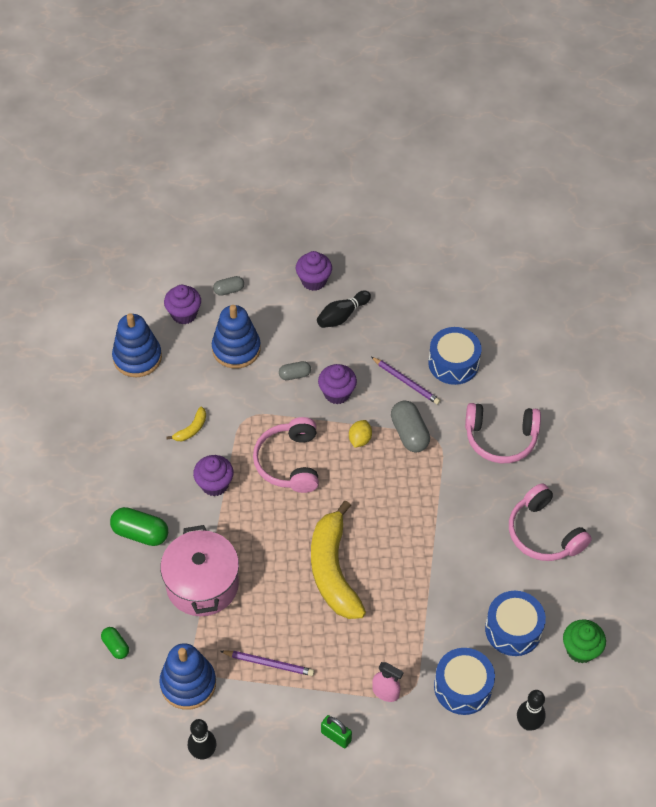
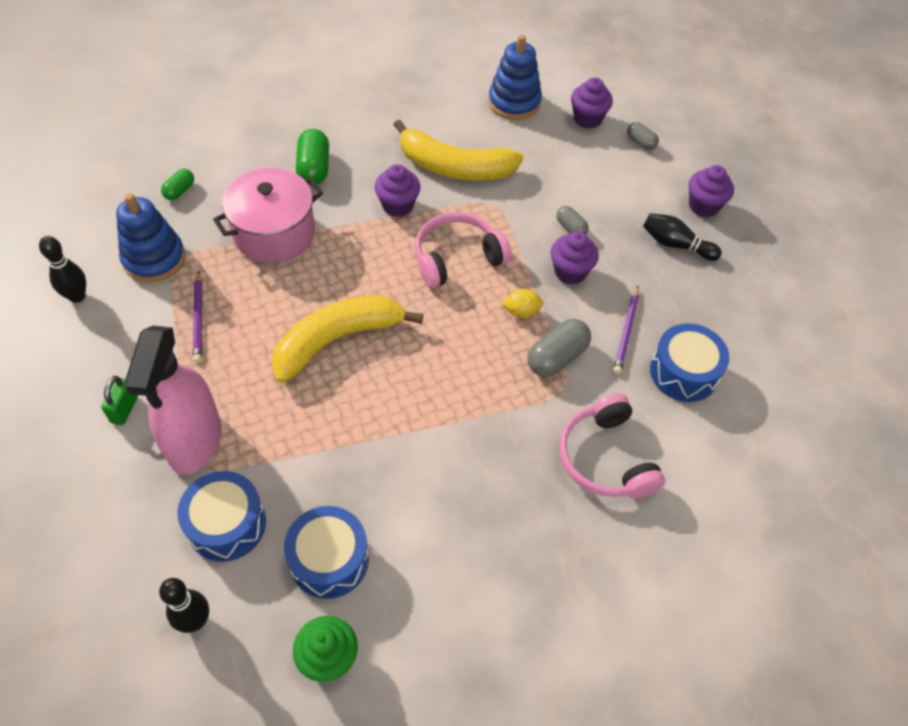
camera: 65 degrees right, 0 degrees up
(191, 429) = (454, 167): yellow banana -> yellow banana, size x2.41
(236, 349) = (572, 170): blue stacking toy -> none
(385, 692) = (195, 441): pink spray bottle -> pink spray bottle, size x2.21
(544, 533) = (489, 554): pink headphones -> none

